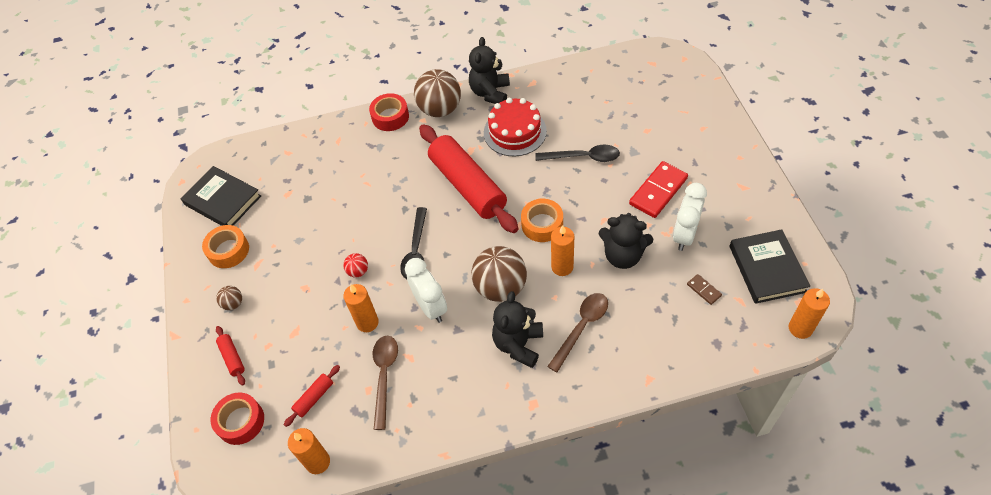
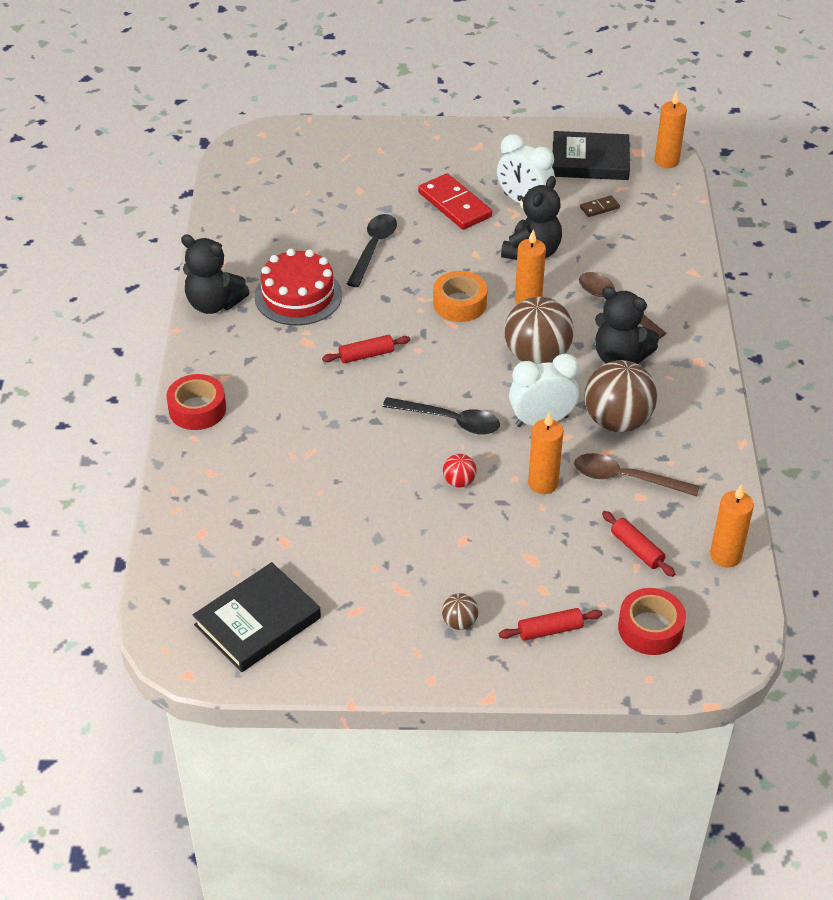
camera: 80 degrees left, 10 degrees down
(228, 250) = (360, 621): orange tape -> none
(440, 109) = (214, 357): brown ball -> brown ball (617, 421)
(467, 186) = (366, 355): red rolling pin -> red rolling pin, size x0.40

